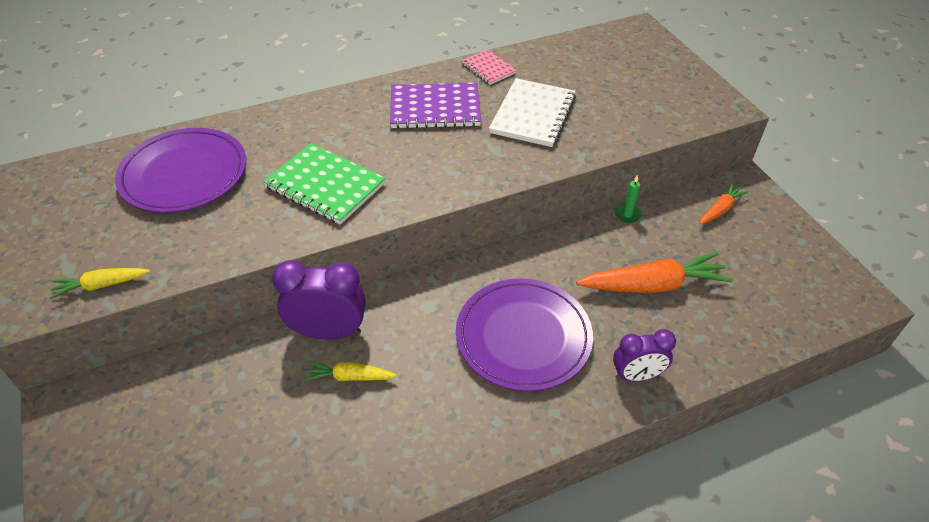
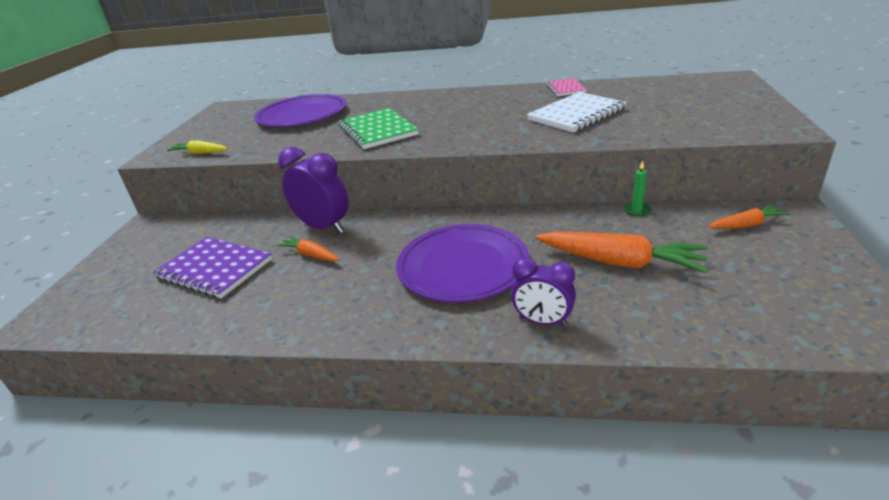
camera: 35 degrees right, 15 degrees down
(350, 377) = (310, 255): yellow carrot -> orange carrot
(435, 108) = (499, 104): purple notebook -> purple notebook (214, 269)

